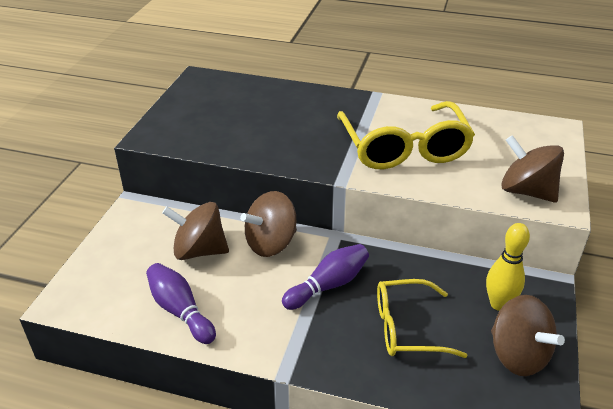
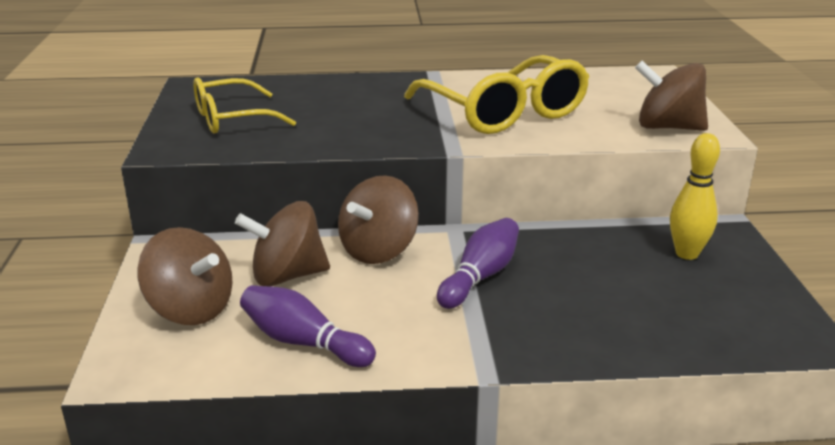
camera: 20 degrees left, 10 degrees down
(408, 328) = (604, 296): yellow glasses -> yellow glasses (233, 119)
(518, 355) = (741, 294): brown spinning top -> brown spinning top (190, 309)

